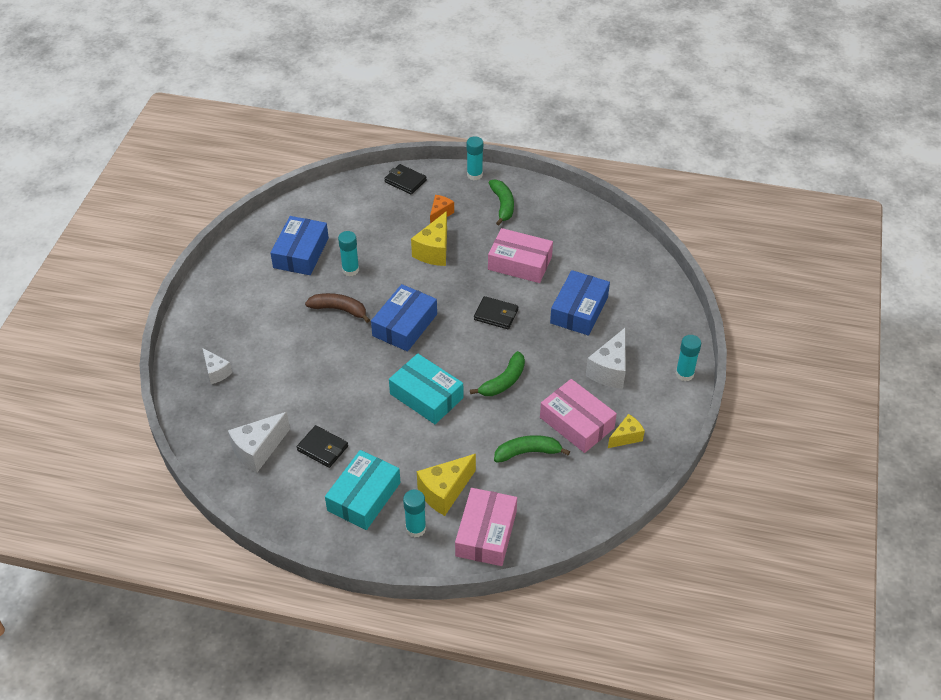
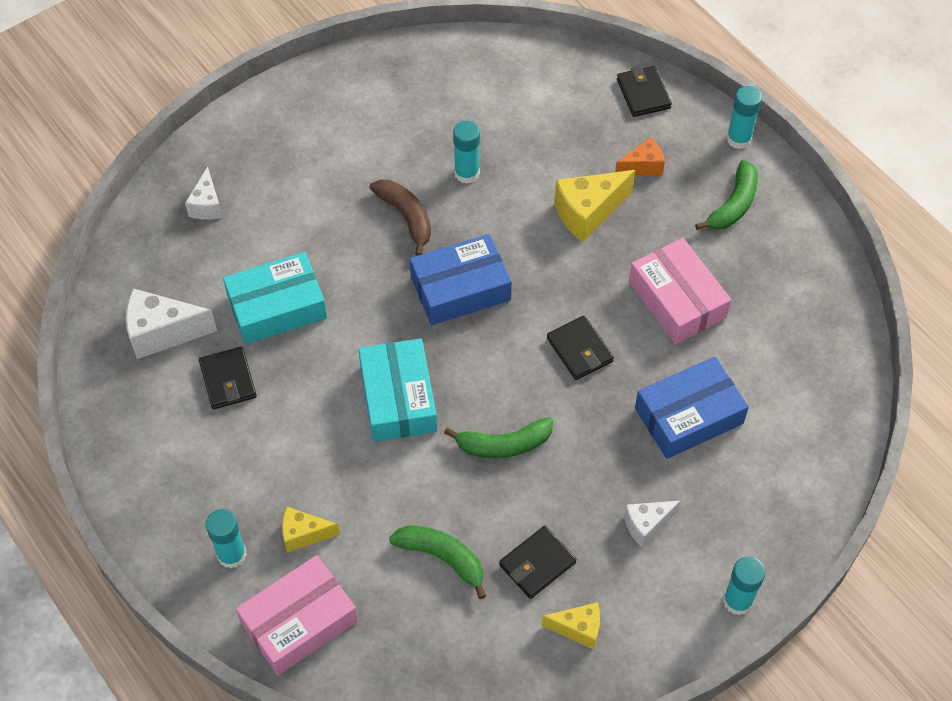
camera: 40 degrees right, 10 degrees up
(301, 253) = (432, 114): blue box -> none
(364, 496) = (215, 473): turquoise box -> turquoise box (277, 307)
(444, 492) = (304, 534): yellow cheese -> yellow cheese, size x0.61
(577, 423) = (537, 564): pink box -> black wallet
(610, 370) = (646, 525): white cheese -> white cheese, size x0.61

